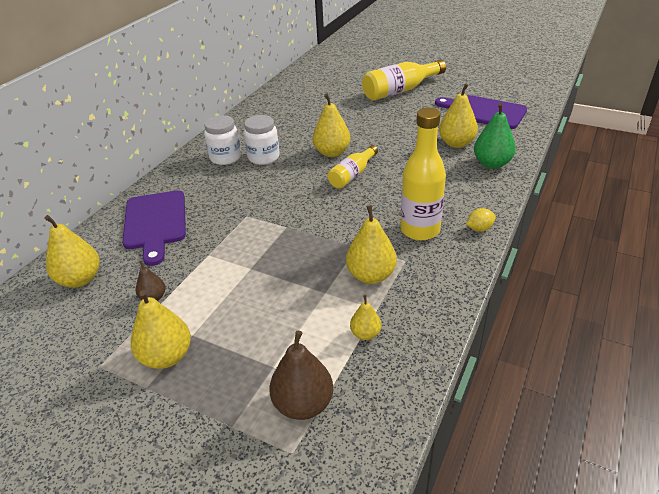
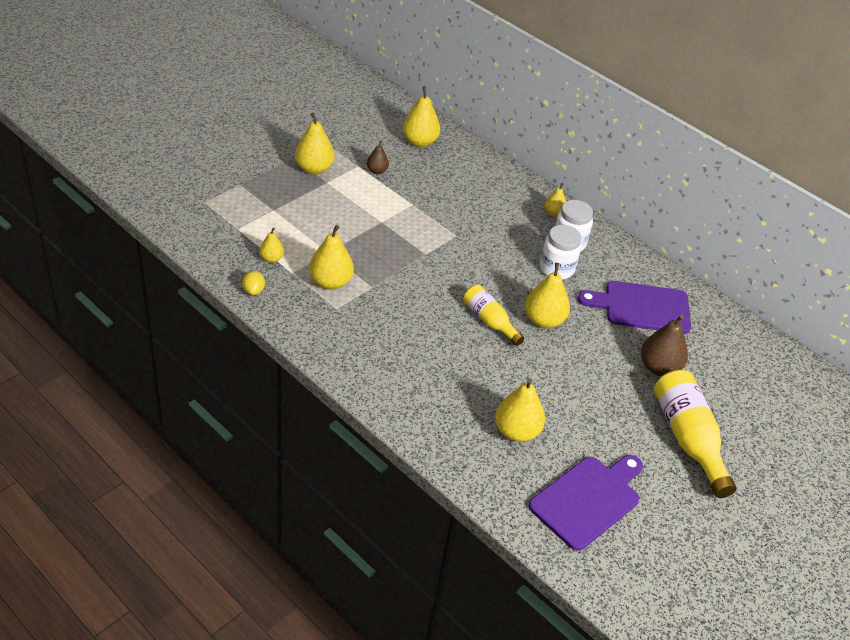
camera: 100 degrees right, 5 degrees up
(155, 223) = (474, 184): purple cutting board -> purple cutting board (642, 307)
(185, 171) = (554, 213): none -> yellow pear
(303, 404) = (234, 214): brown pear -> brown pear (658, 367)
(420, 230) = (371, 333): yellow bottle -> none
(479, 229) = (349, 374): yellow lemon -> yellow lemon (253, 290)
(492, 164) = (456, 441): green pear -> none

